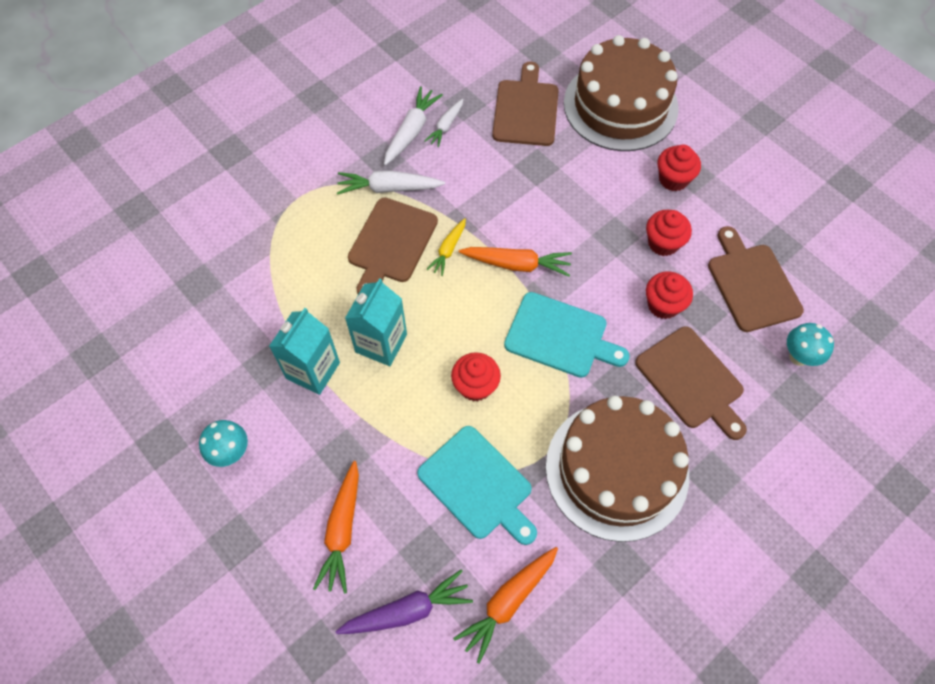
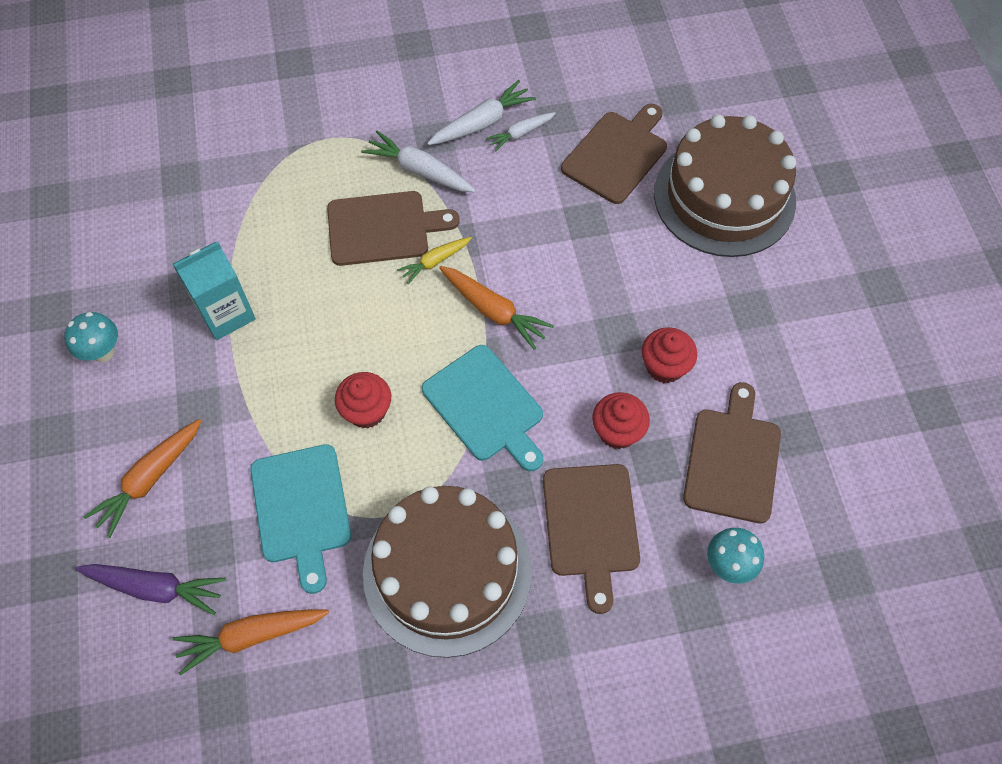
camera: 30 degrees right, 0 degrees up
(381, 343) = (306, 321): turquoise carton -> none
(391, 244) = (383, 228): brown cutting board -> brown cutting board turned 150 degrees counterclockwise
(673, 179) = (726, 304): red cupcake -> none

